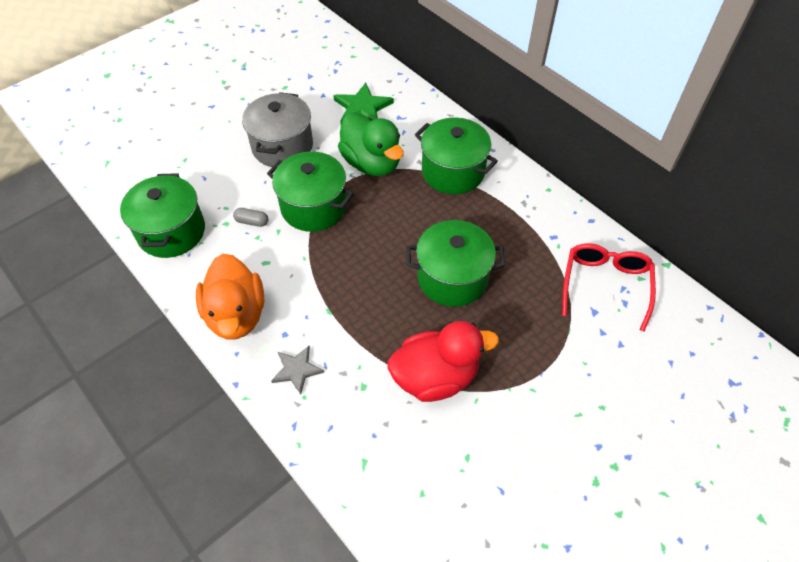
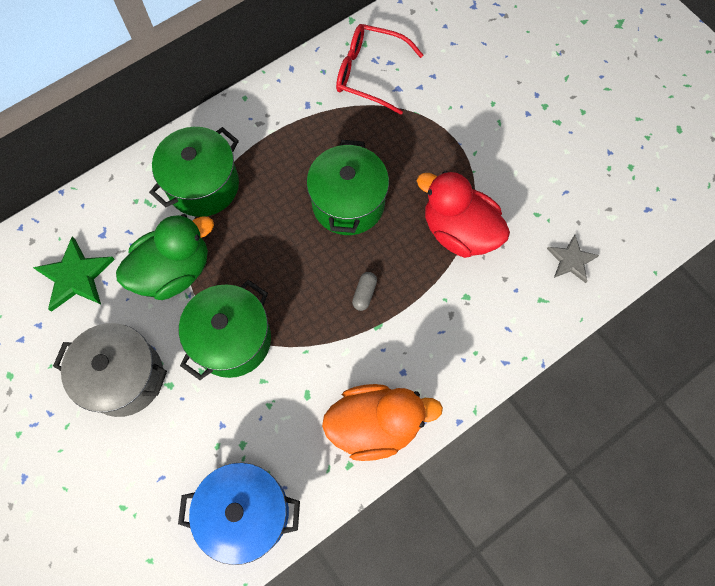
camera: 85 degrees left, 15 degrees up
(171, 232) = (246, 512): green pot -> blue pot
(252, 222) = (244, 412): grey capsule -> grey capsule (364, 293)
(296, 370) = (446, 360): grey star -> grey star (571, 260)
(435, 377) = (459, 231): red duck -> red duck turned 45 degrees counterclockwise

